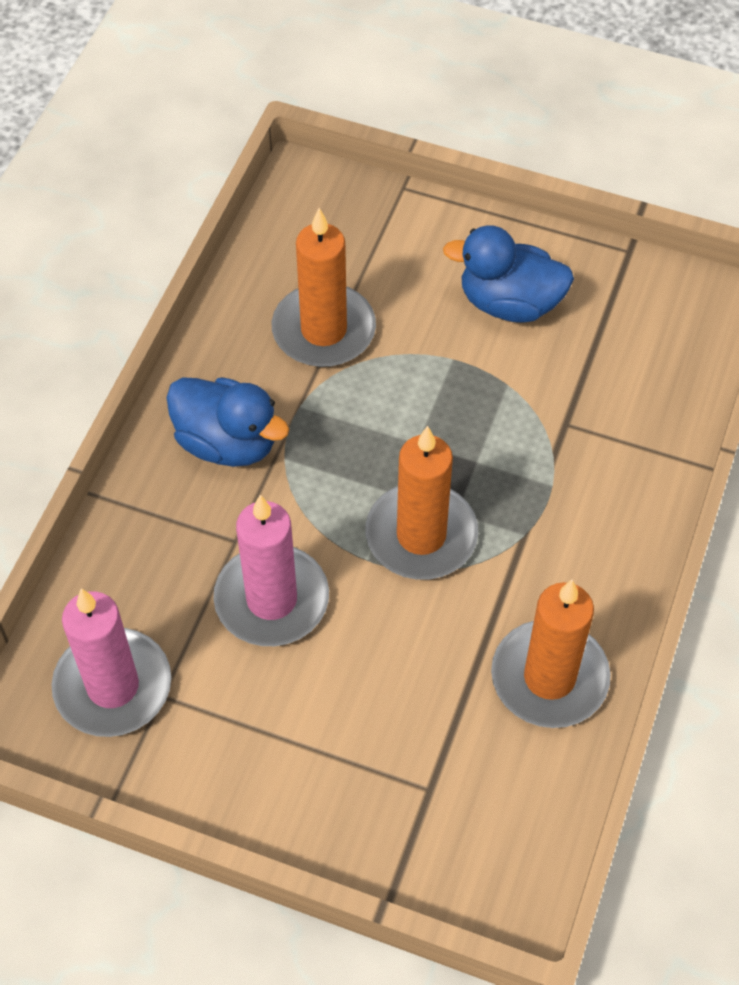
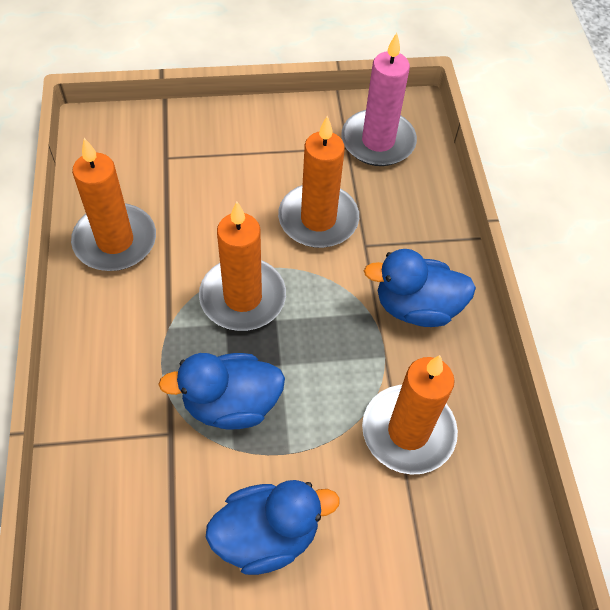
camera: 150 degrees right, 0 degrees up
(272, 599) = (318, 219): pink candle -> orange candle
(490, 425) = (231, 404): none -> blue duck

